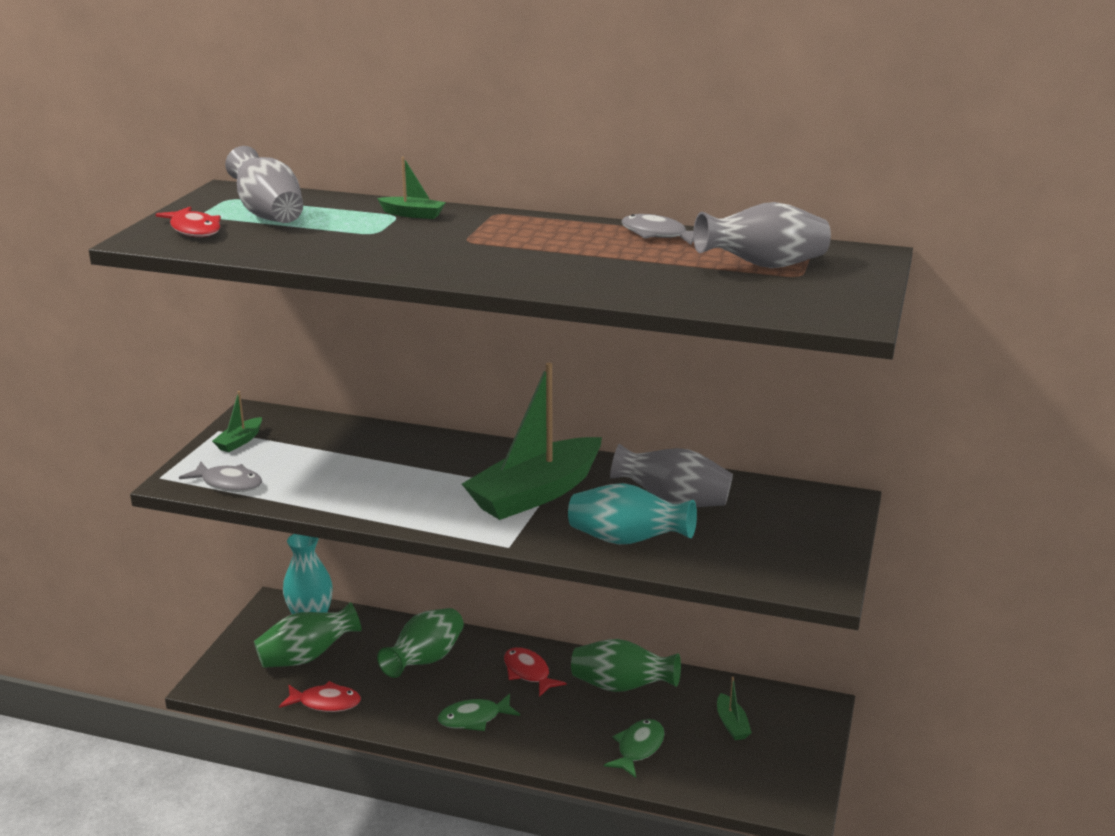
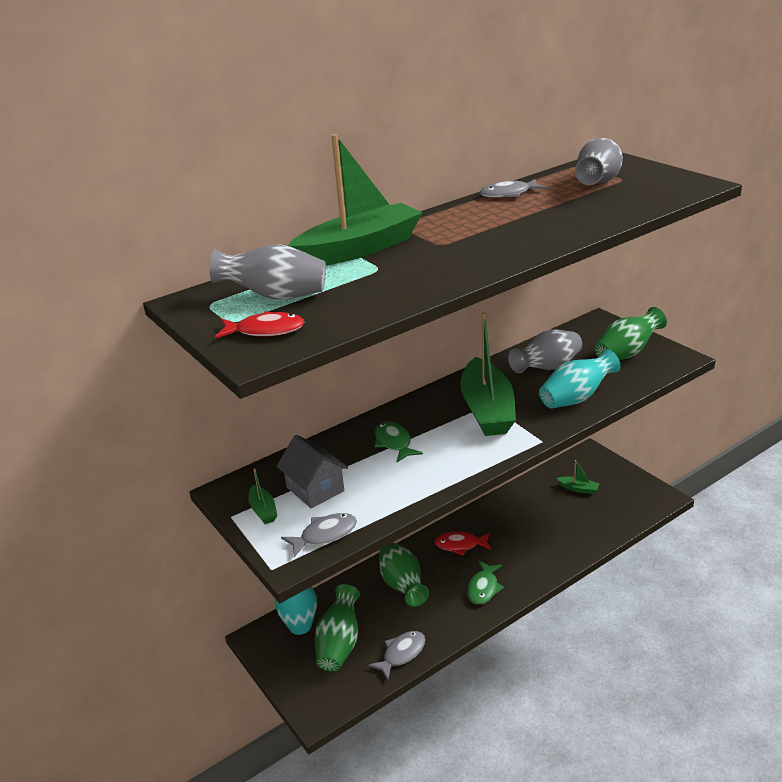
camera: 50 degrees left, 5 degrees up
(295, 453) = (315, 489): none -> grey house
(325, 703) = (401, 654): red fish -> grey fish
(412, 214) = (359, 249): green boat -> green boat, size x2.42
(622, 686) = (509, 513): green vase -> green vase (627, 353)
(638, 748) = (570, 532): green fish -> green fish (394, 443)

